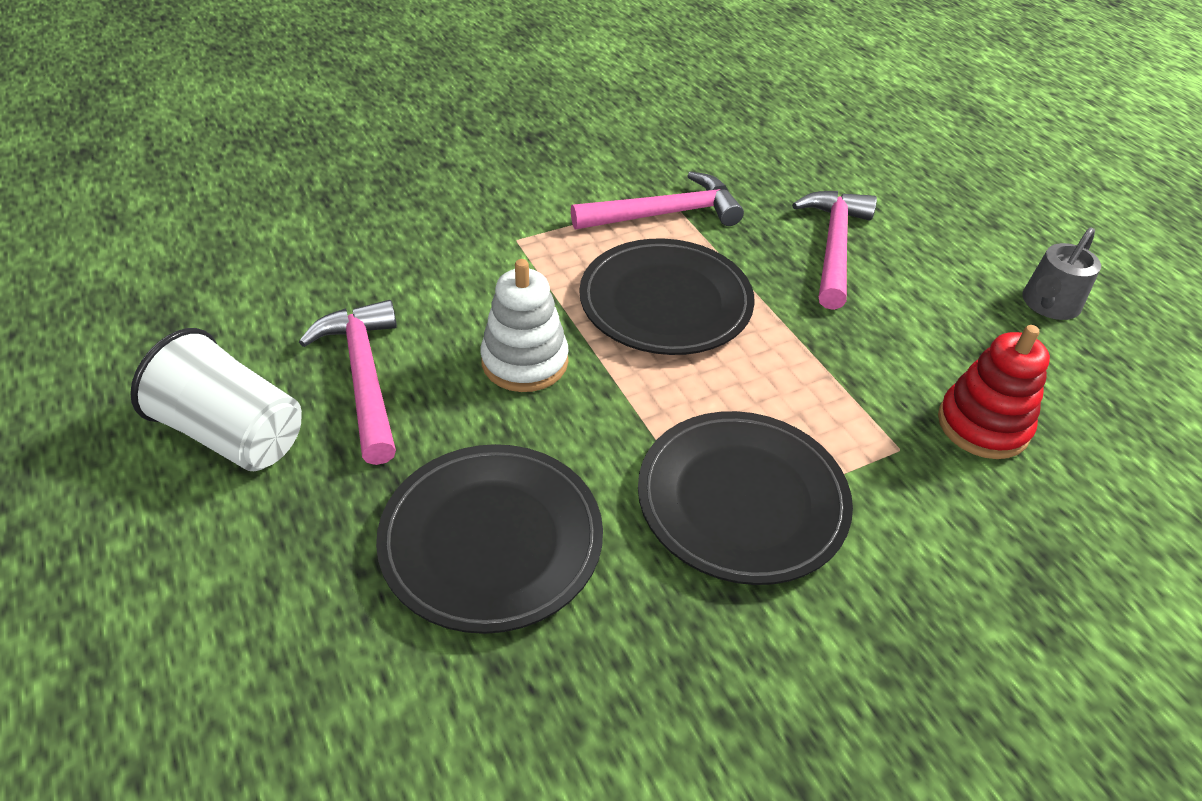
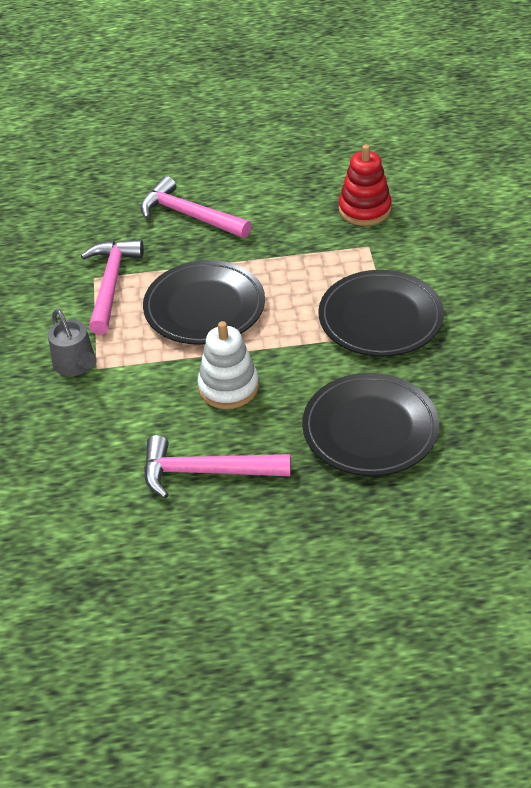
camera: 65 degrees left, 0 degrees up
(233, 434) = (231, 548): white cup -> none
(1048, 304) = (286, 148): grey watering can -> grey watering can (76, 364)

